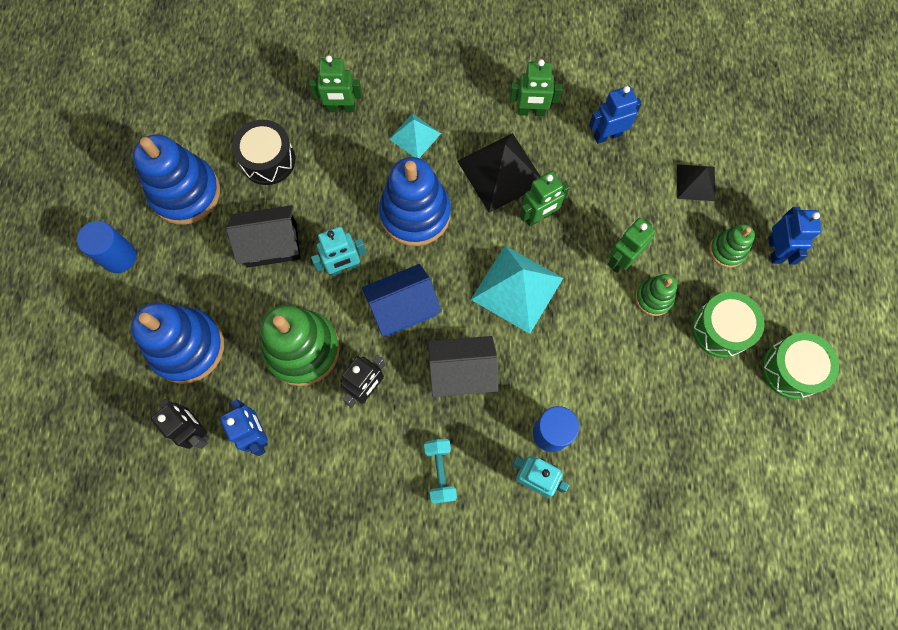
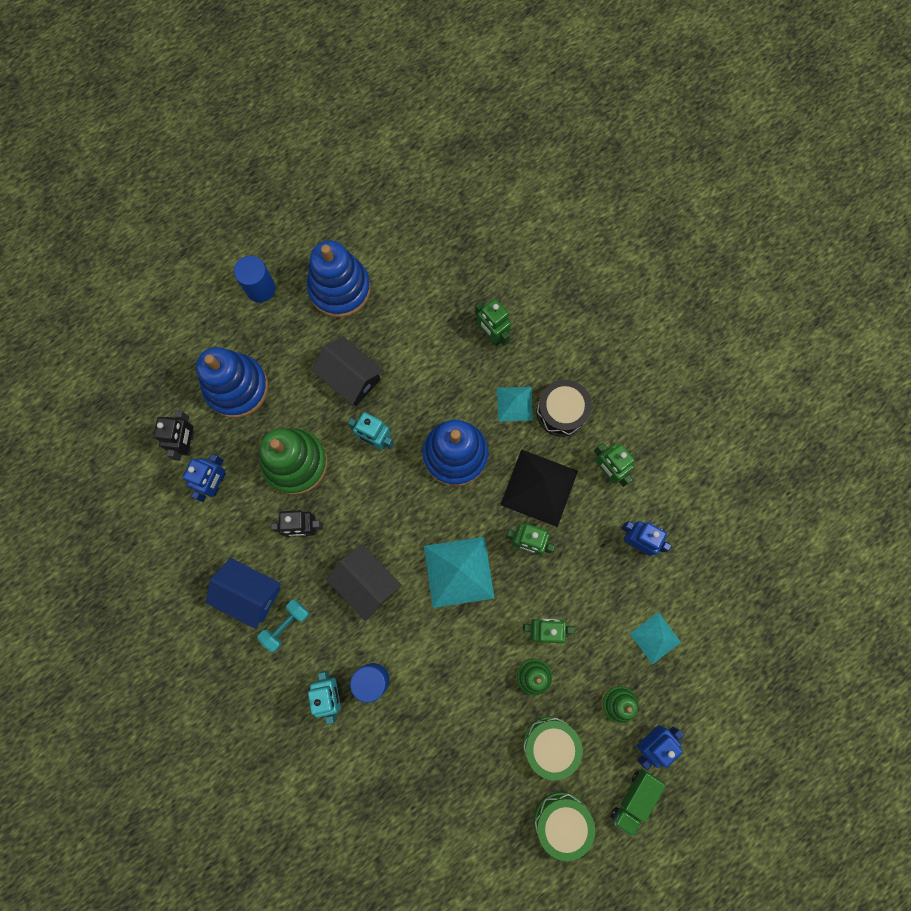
camera: 50 degrees right, 5 degrees up
(268, 160) = (409, 321): black drum -> black drum (561, 412)
(403, 308) = (379, 504): blue house -> blue house (249, 593)
(696, 182) = (655, 638): black pyramid -> turquoise pyramid
(814, 299) = (634, 798): none -> green truck

